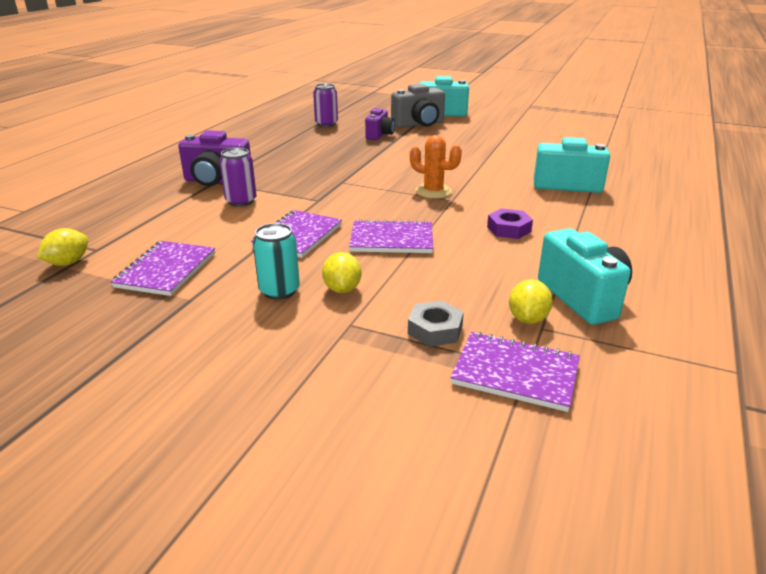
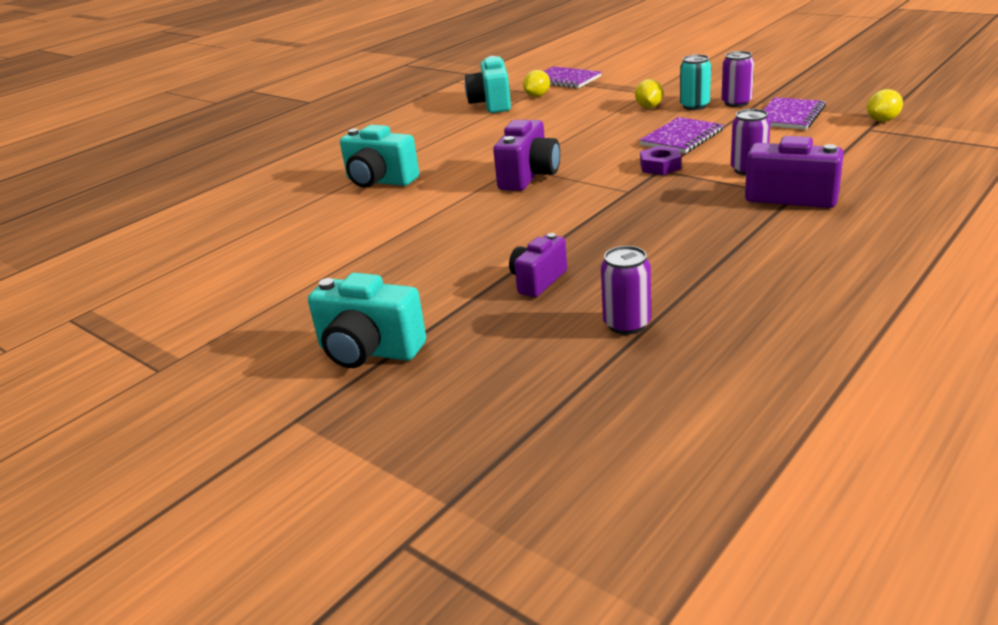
camera: 160 degrees left, 0 degrees up
(221, 297) = (736, 103): none -> purple can
(391, 239) = (598, 134): purple notebook -> none
(419, 124) = (448, 309): grey camera -> none
(433, 191) = (529, 176): orange cactus -> purple camera
(435, 330) = (596, 91): grey nut -> none
(508, 229) = (491, 141): purple nut -> purple nut (660, 166)

